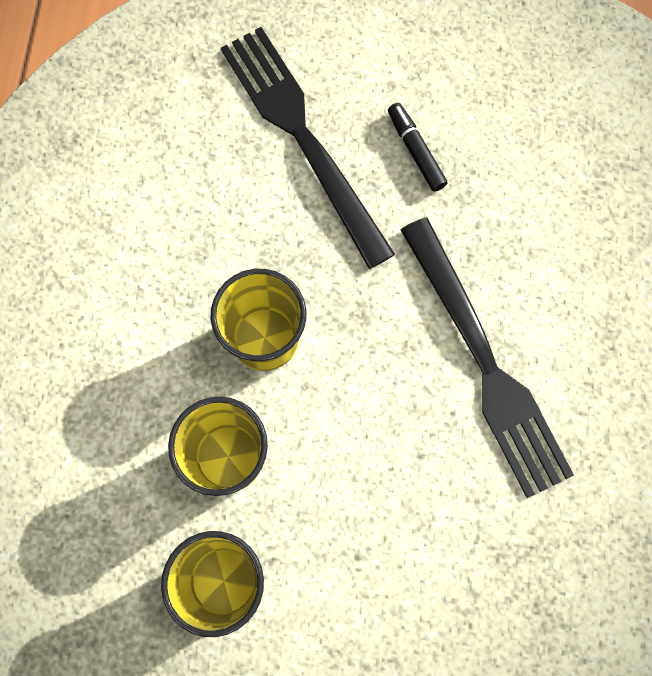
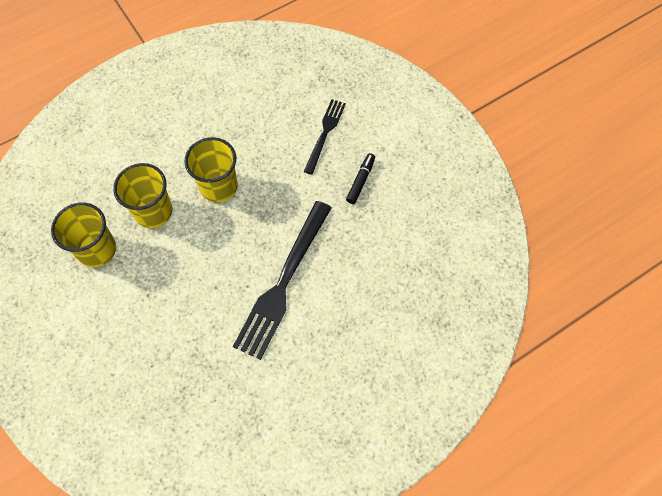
camera: 50 degrees right, 10 degrees down
(303, 137) = (325, 133): black fork -> black fork, size x0.57

